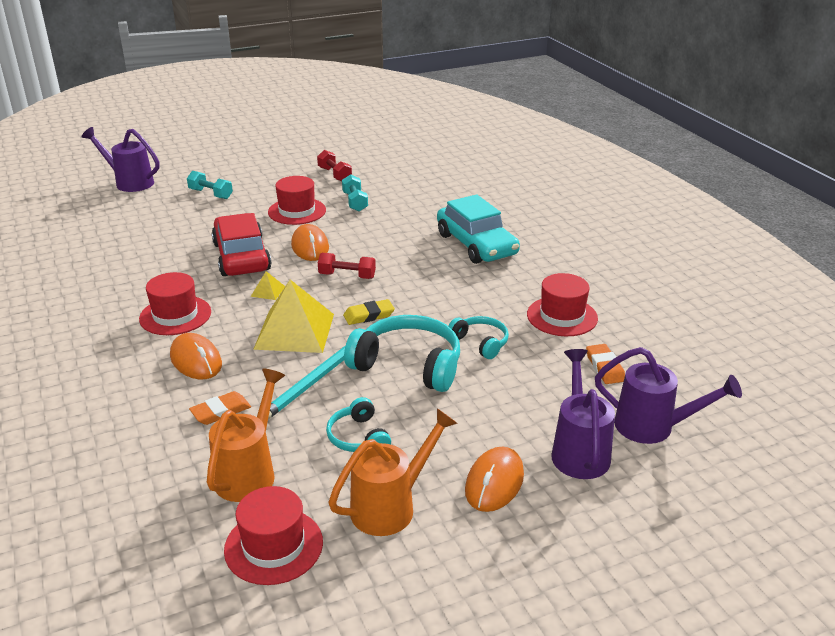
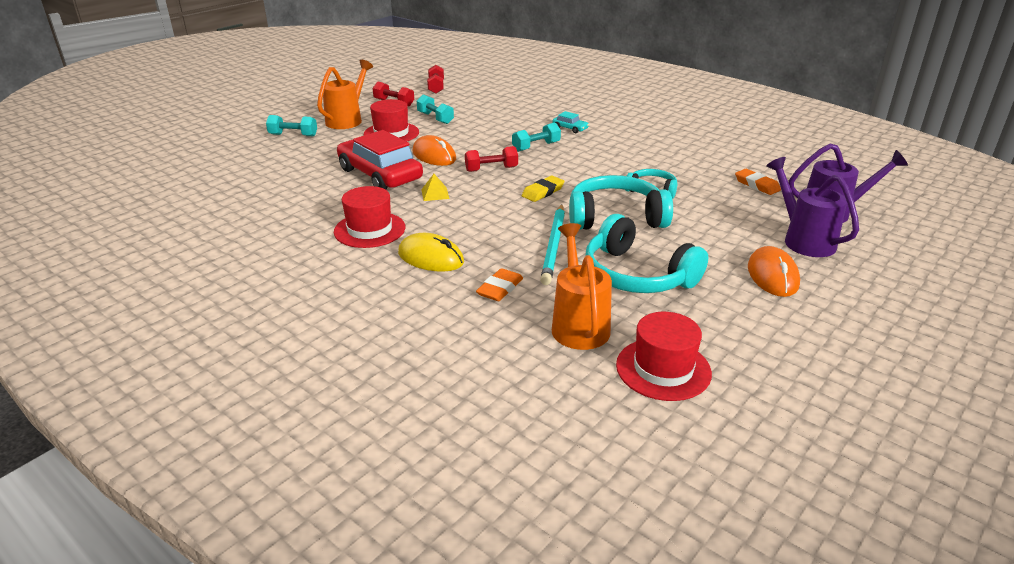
camera: 25 degrees left, 0 degrees up
(130, 182) = (198, 140): purple watering can -> none
(196, 360) = (431, 258): orange mouse -> yellow mouse
(294, 331) = (493, 216): yellow pyramid -> none
(358, 437) = (637, 275): turquoise headphones -> turquoise headphones, size x1.82
(390, 507) = (719, 314): orange watering can -> orange watering can (347, 120)
(393, 164) = (436, 87): none -> red dumbbell
(418, 259) = (536, 146): none -> turquoise dumbbell
(476, 244) = (570, 128): turquoise car -> turquoise car, size x0.41
(562, 316) = (689, 161): red hat -> none

